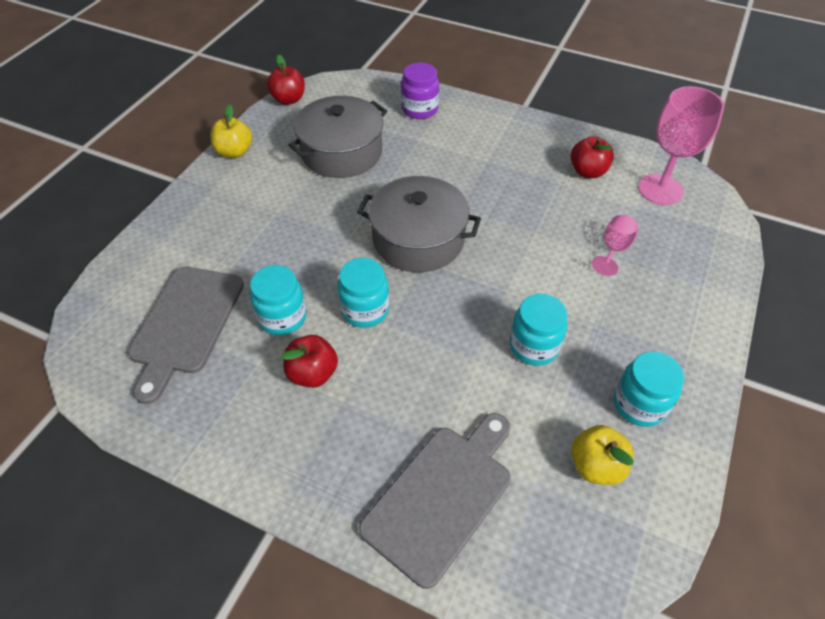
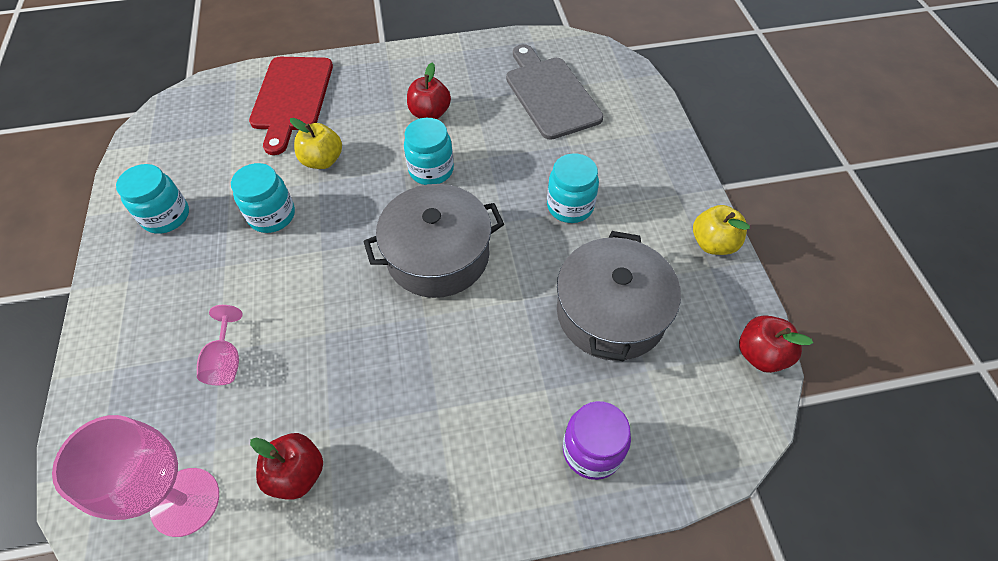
camera: 145 degrees right, 5 degrees up
(282, 317) = (488, 133): turquoise jar -> turquoise jar (570, 206)
(441, 496) = (292, 98): grey cutting board -> red cutting board
(596, 465) = (192, 161): yellow apple -> yellow apple (322, 160)

